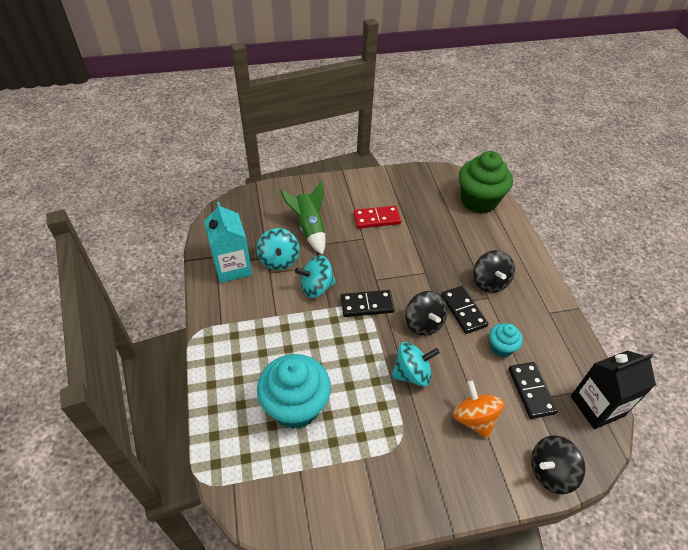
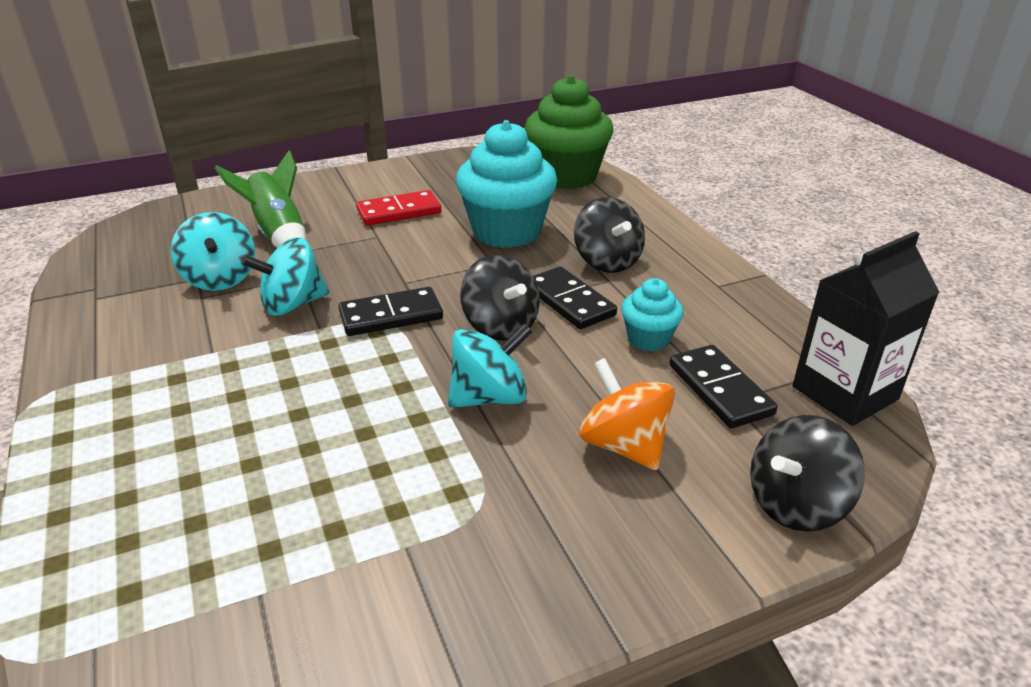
camera: 10 degrees left, 15 degrees down
(232, 267) = (127, 298): turquoise carton -> none
(295, 406) = (250, 482): turquoise cupcake -> turquoise cupcake (506, 231)

